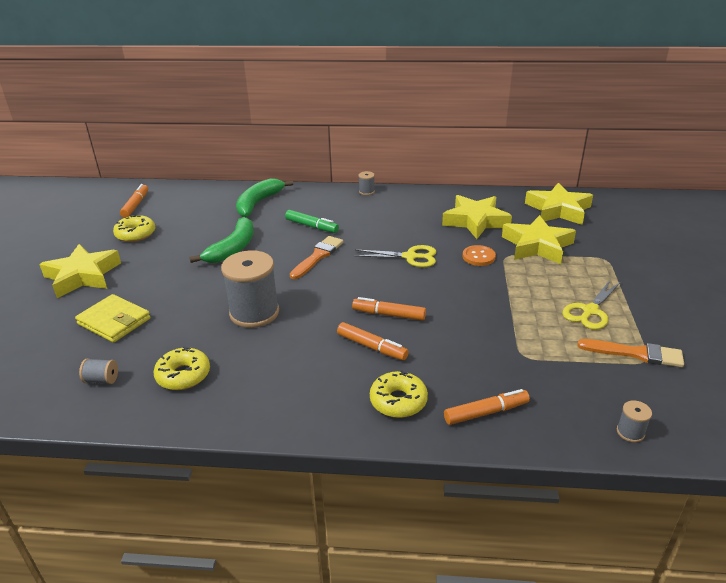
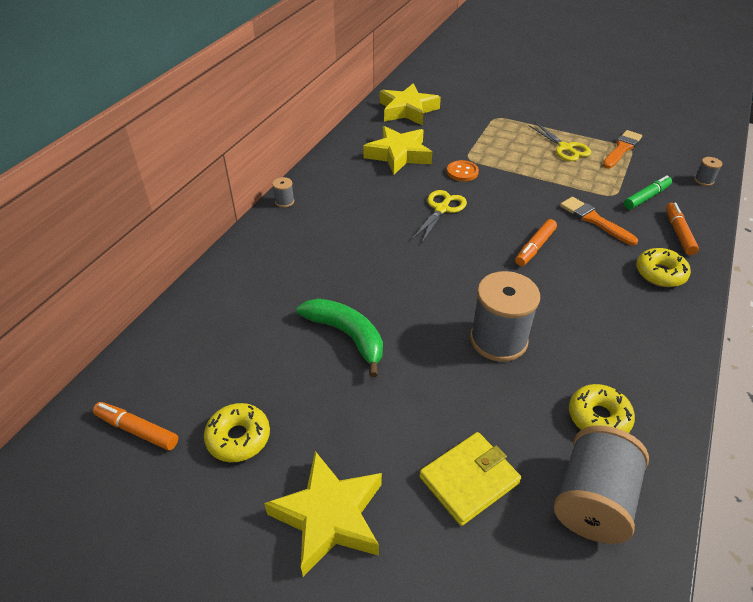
camera: 70 degrees left, 10 degrees up
(102, 380) = (592, 500): grey spool -> grey spool, size x2.35
(258, 203) = (242, 292): green banana -> none
(312, 226) = (336, 259): green marker -> green marker (646, 197)
(318, 256) = (406, 269): orange brush -> orange brush (594, 220)
(372, 347) = (582, 270): orange marker -> none
(537, 246) = (460, 139): yellow star -> none

